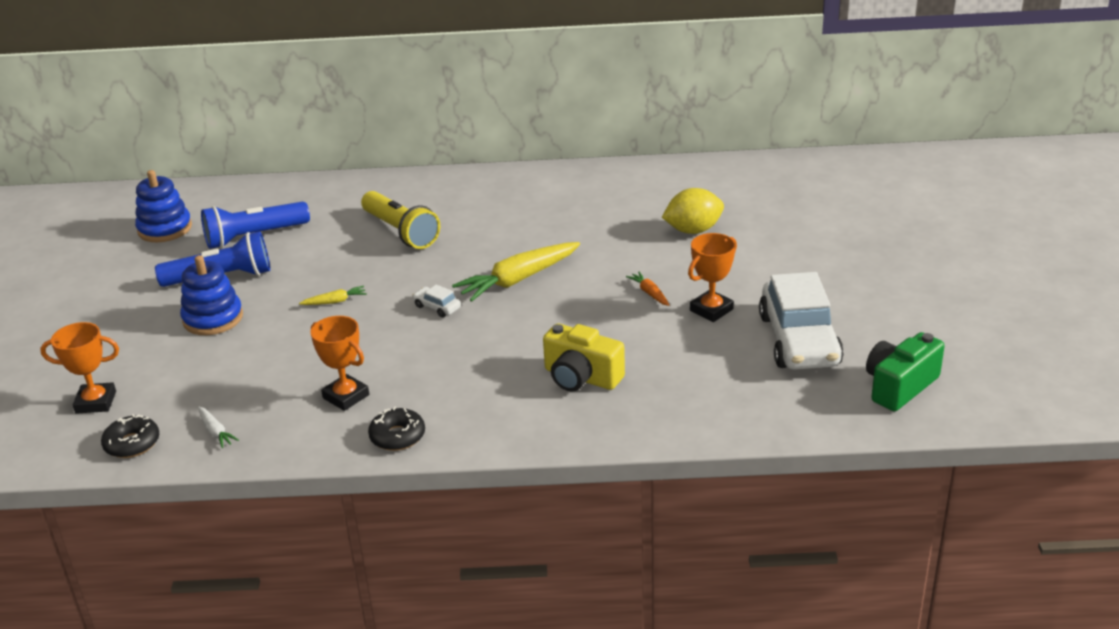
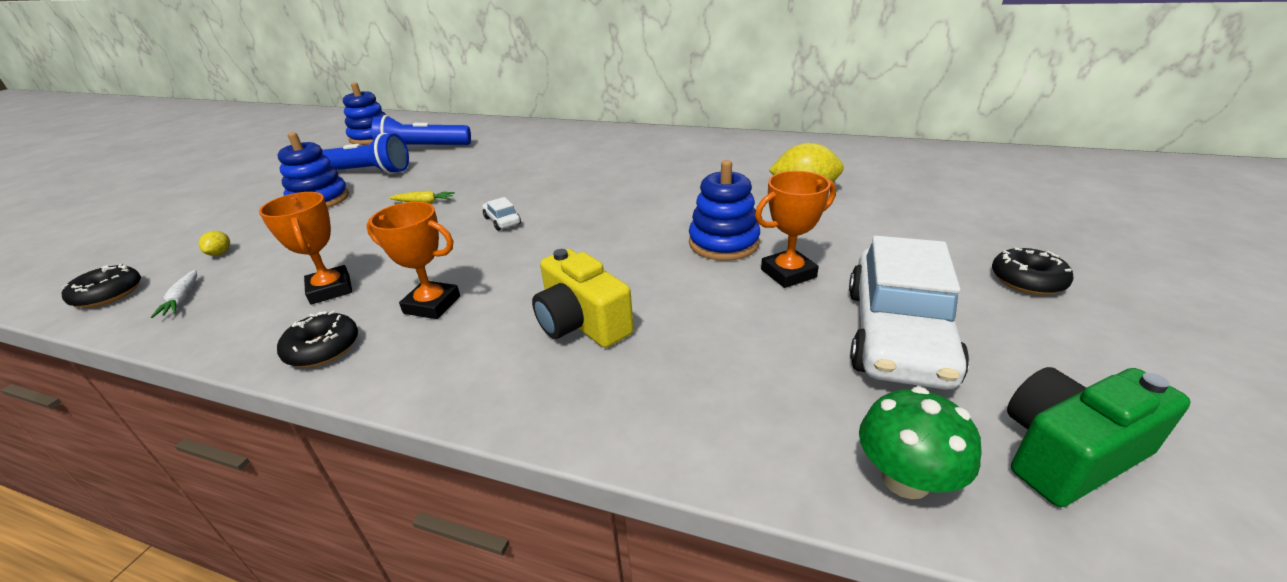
camera: 20 degrees right, 0 degrees up
(96, 402) = (145, 250): orange trophy -> orange trophy (432, 305)
(187, 389) = (220, 253): none -> yellow lemon
(401, 232) = (532, 159): yellow flashlight -> none
(518, 280) = (597, 209): yellow carrot -> none
(649, 293) = (723, 243): orange carrot -> blue stacking toy
(821, 417) = (905, 479): none -> green mushroom
(875, 284) = (1027, 280): none -> black donut

